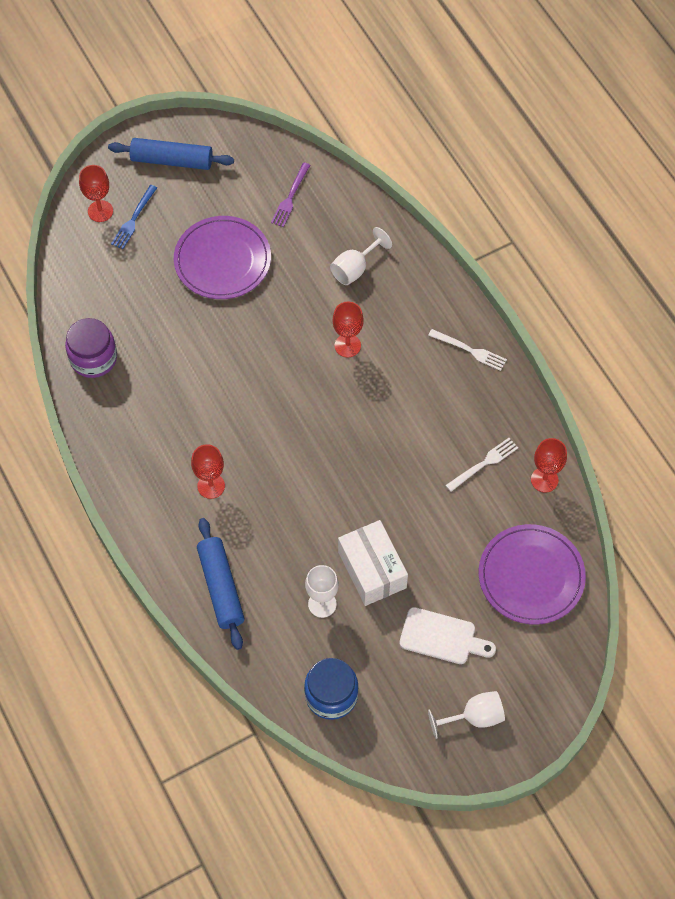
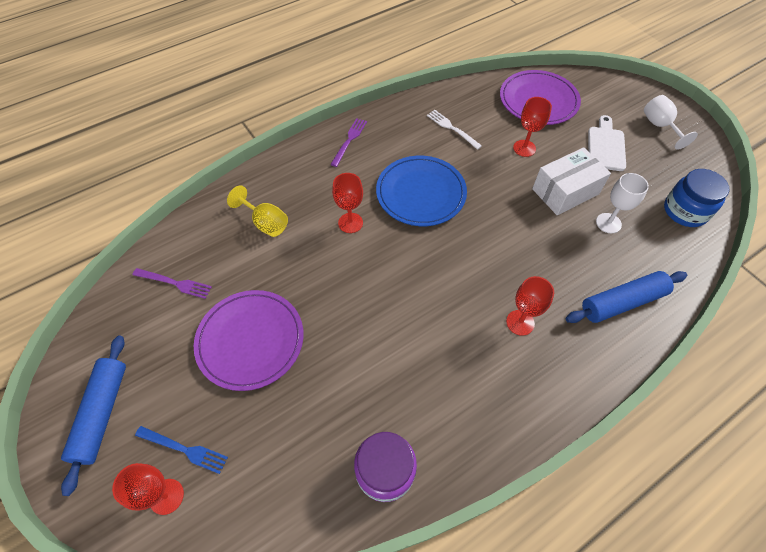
camera: 95 degrees left, 5 degrees down
(355, 268) = (265, 223): white goblet -> yellow goblet
(382, 417) = (421, 193): none -> blue plate
(470, 350) = (349, 140): white fork -> purple fork
(544, 479) = (458, 96): red goblet -> red goblet (524, 148)

